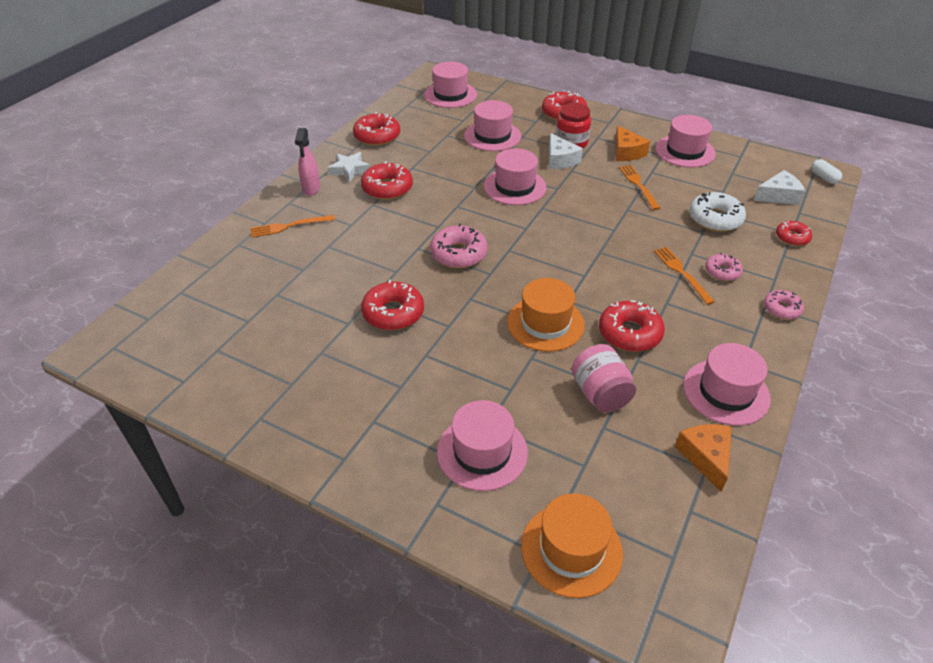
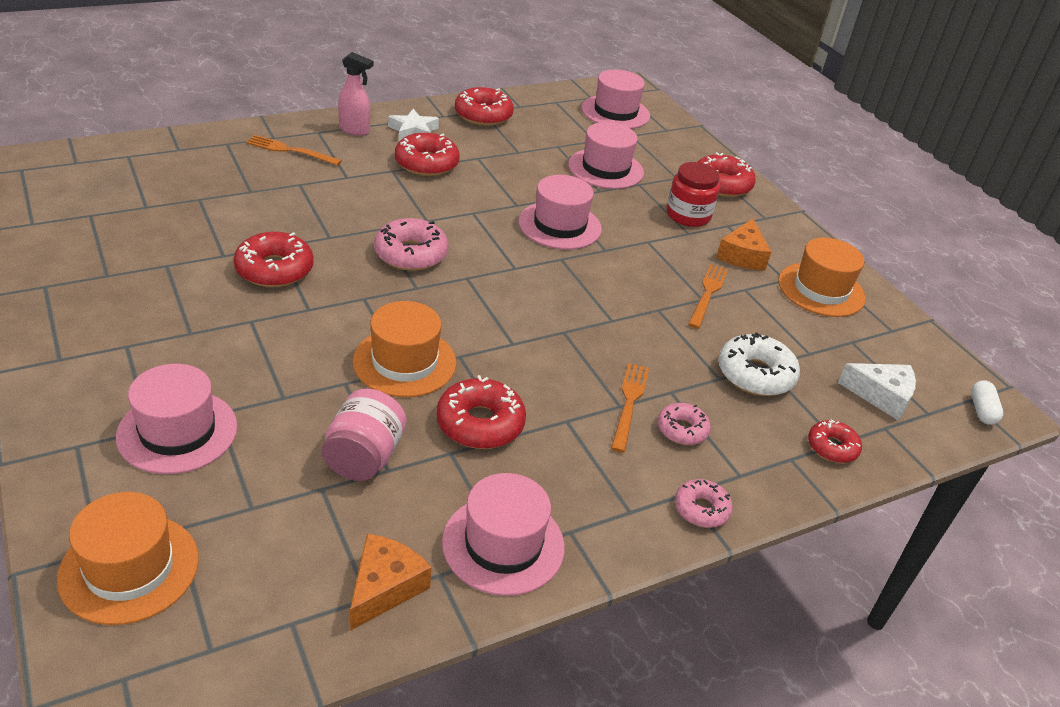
camera: 30 degrees right, 5 degrees down
(311, 189) = (355, 130): pink spray bottle -> pink spray bottle turned 105 degrees counterclockwise
(560, 160) = (649, 225): white cheese -> none
(685, 151) = (821, 290): pink hat -> orange hat

